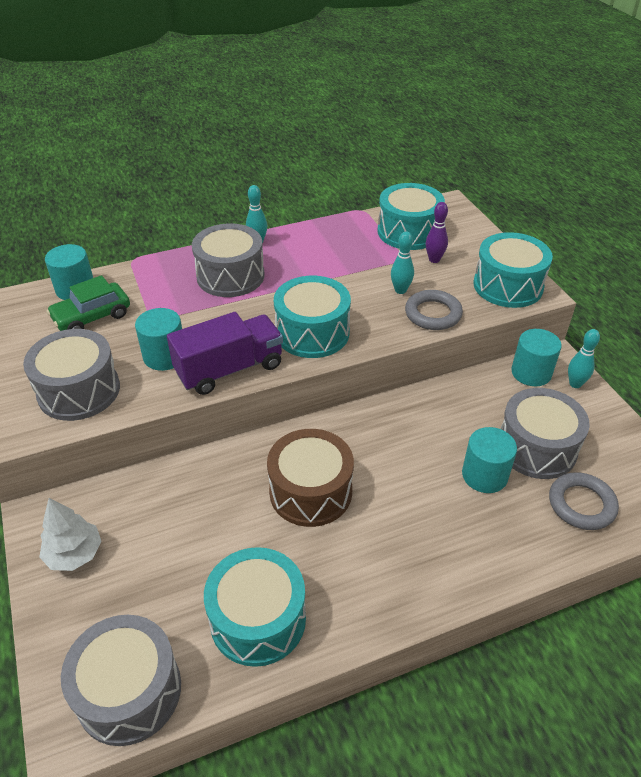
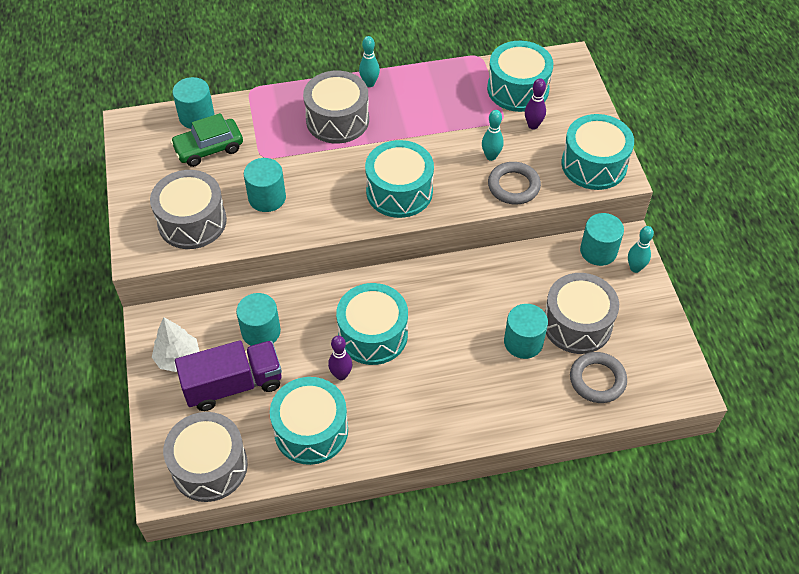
camera: 10 degrees right, 10 degrees up
(176, 507) = (261, 331): none -> turquoise cylinder
(229, 369) = (320, 218): purple truck -> purple truck (233, 385)
(282, 544) = (341, 375): none -> purple bowling pin
(310, 491) = (373, 334): brown drum -> turquoise drum

